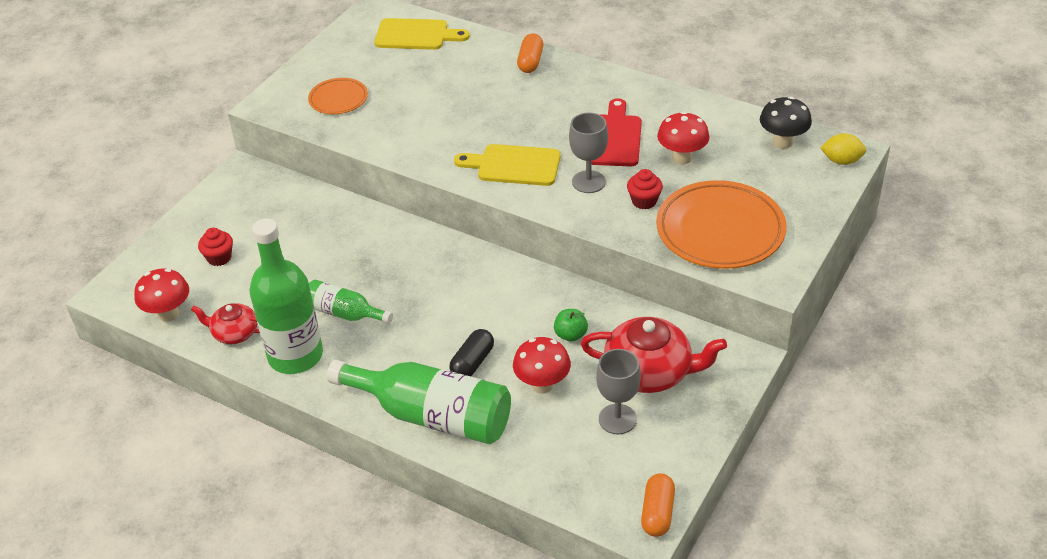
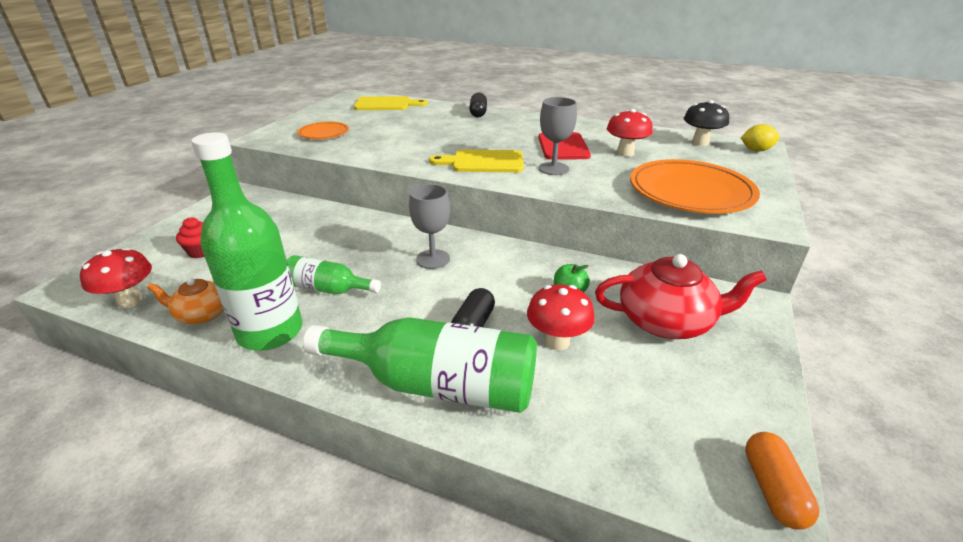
camera: 10 degrees left, 10 degrees down
(234, 333) = (202, 314): red teapot -> orange teapot
(530, 62) = (478, 113): orange capsule -> black capsule
(617, 419) = (657, 371): grey goblet -> grey goblet (433, 259)
(644, 201) = (609, 178): red cupcake -> none

